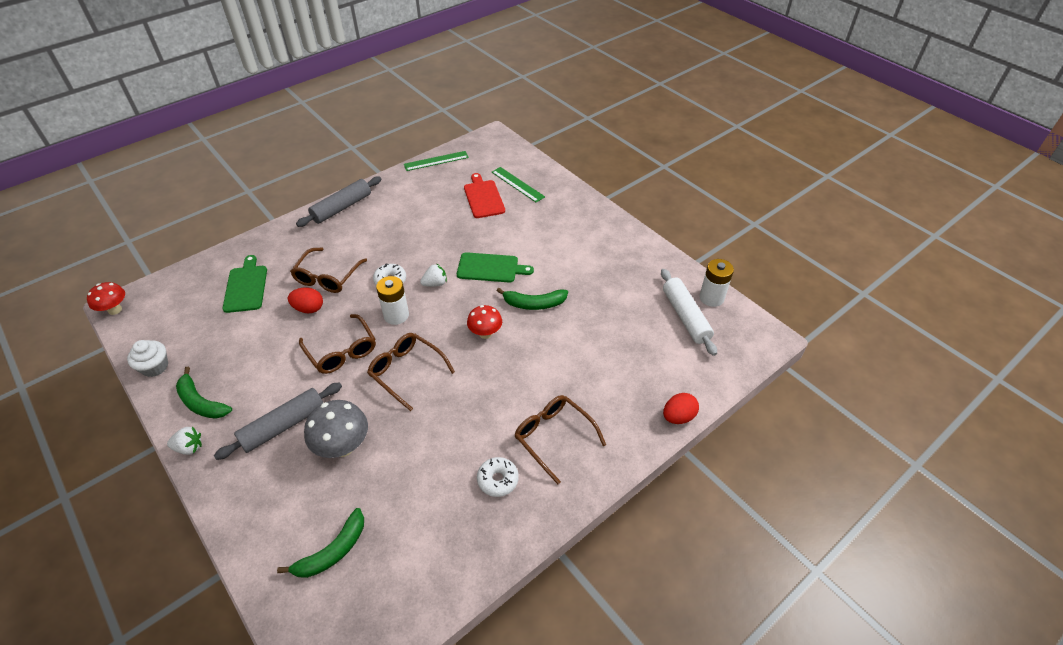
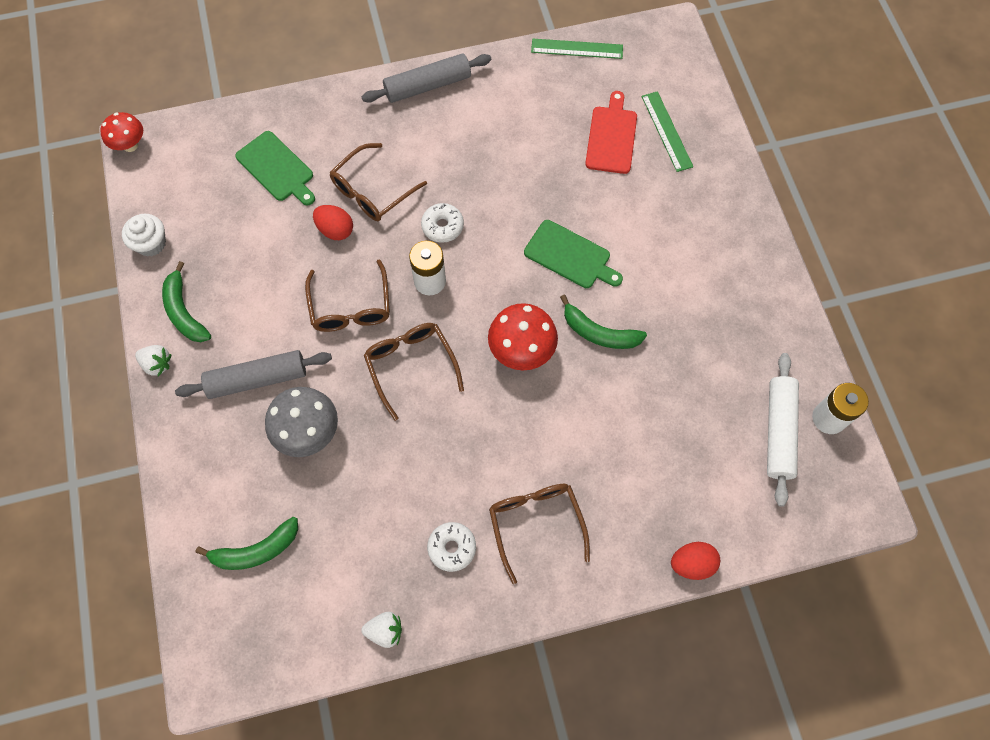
camera: 25 degrees right, 20 degrees up
(246, 287) = (277, 168): green cutting board -> green cutting board turned 120 degrees clockwise
(435, 283) = (493, 253): white strawberry -> white strawberry (385, 631)
(485, 333) = (521, 351): red mushroom -> red mushroom, size x1.52

